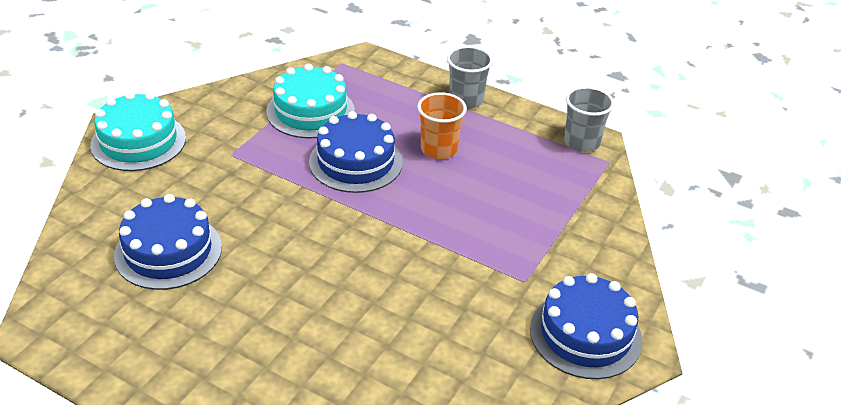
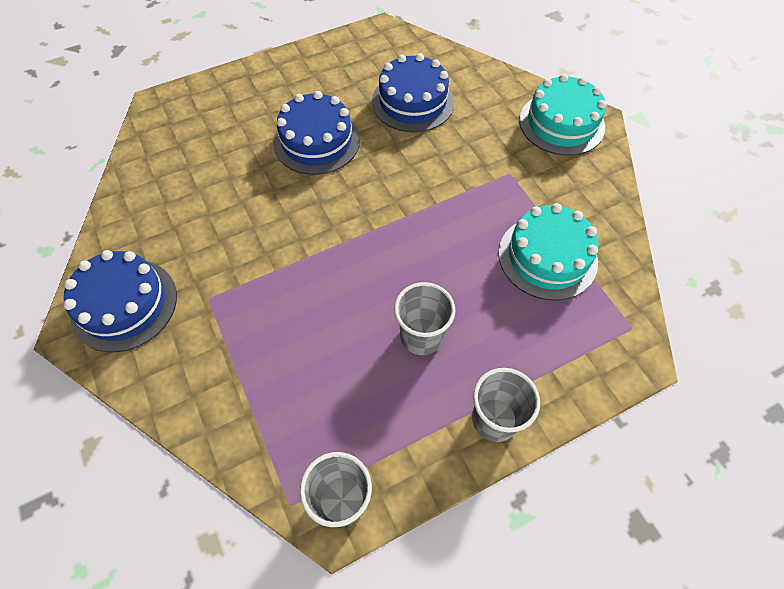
camera: 125 degrees right, 20 degrees up
(356, 162) = (444, 256): blue cake -> blue cake (316, 141)
(439, 149) = (421, 336): orange cup -> grey cup

